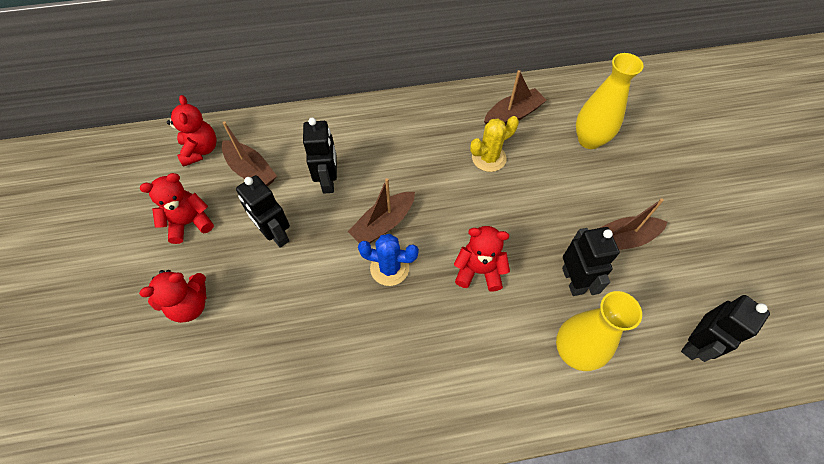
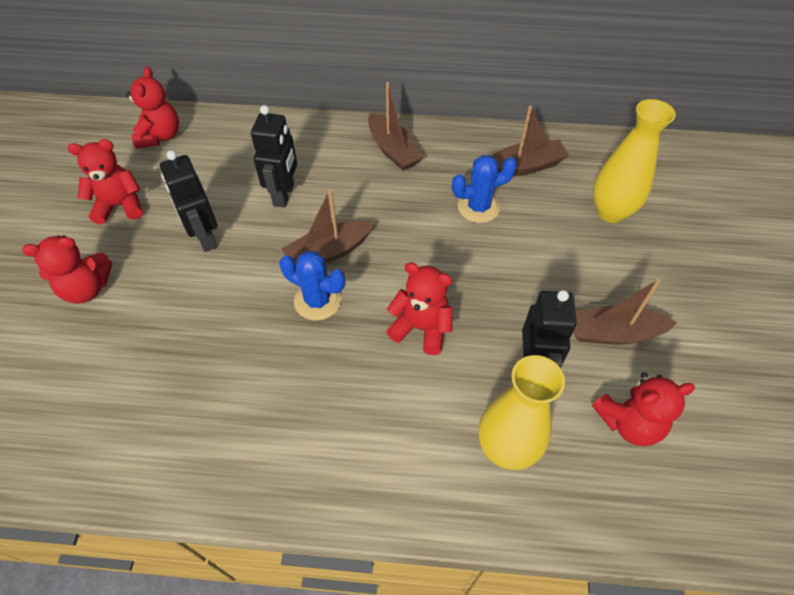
camera: 15 degrees right, 5 degrees down
(251, 171) = (205, 167): brown boat -> brown boat (393, 150)
(489, 158) = (478, 207): yellow cactus -> blue cactus
(654, 308) = (629, 422): none -> red teddy bear
(695, 344) = (670, 480): black robot -> none

